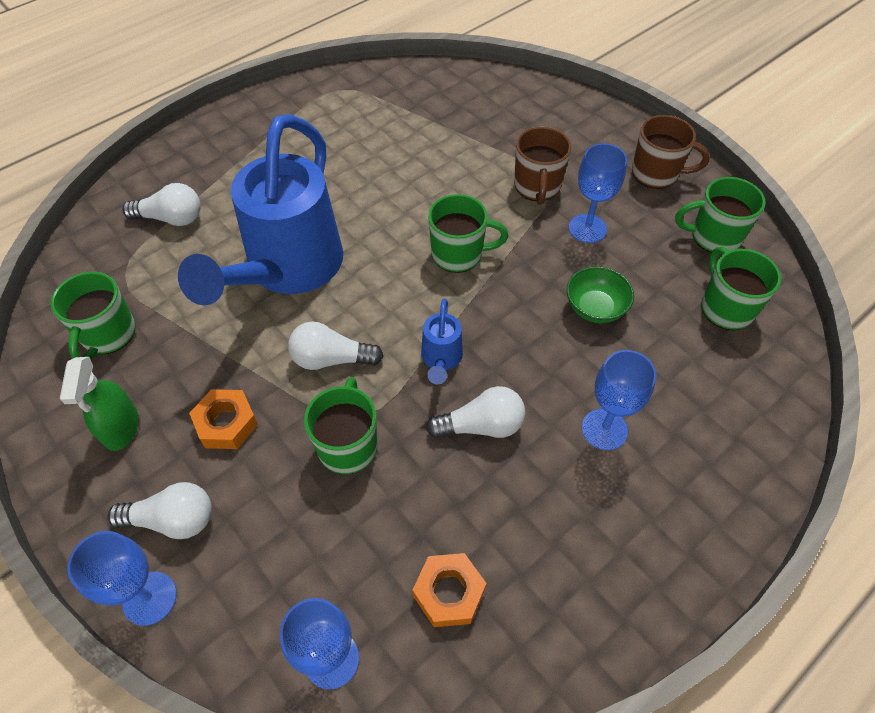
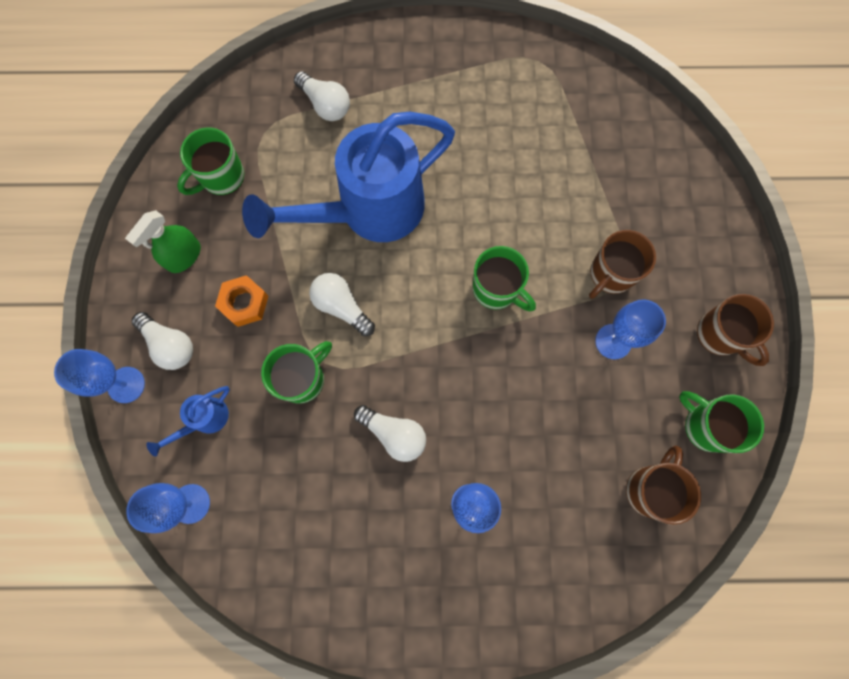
camera: 40 degrees right, 20 degrees up
(441, 360) = (410, 365): blue watering can -> blue watering can (204, 420)
(449, 593) = (282, 522): orange nut -> none
(595, 308) = (552, 411): green bowl -> none
(726, 308) = (650, 489): green mug -> brown mug

